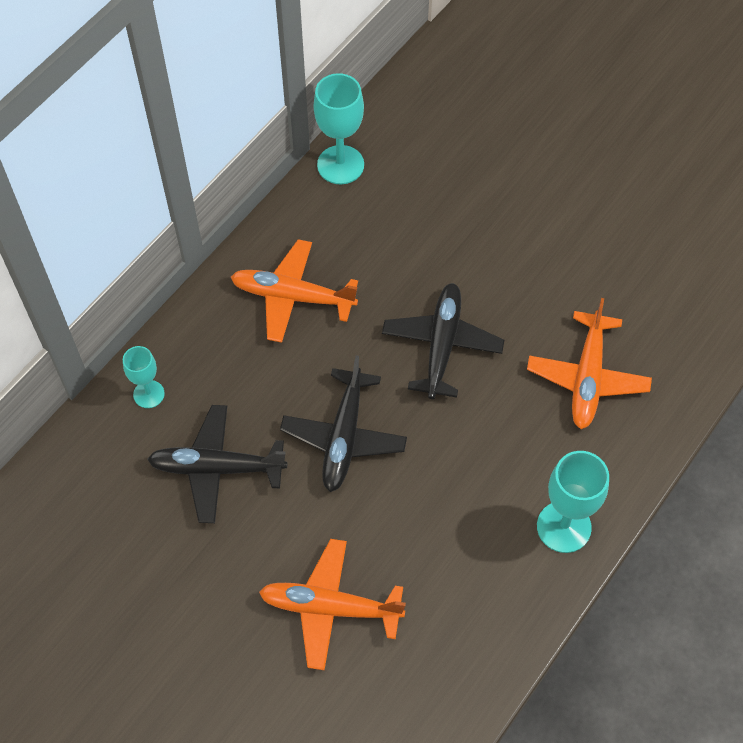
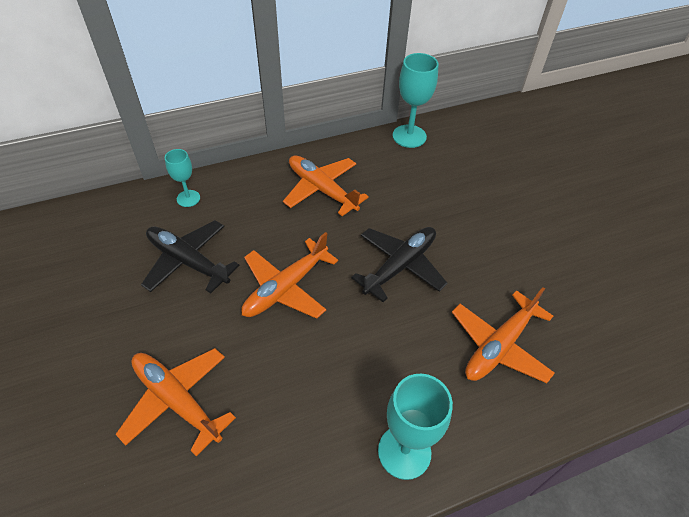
camera: 30 degrees right, 10 degrees down
(344, 437) = (286, 288): black plane -> orange plane

